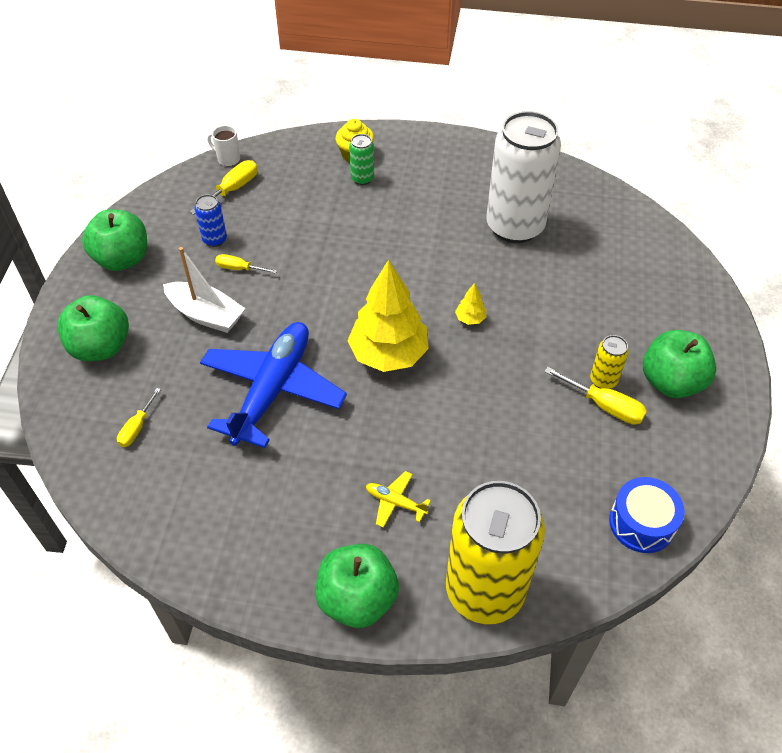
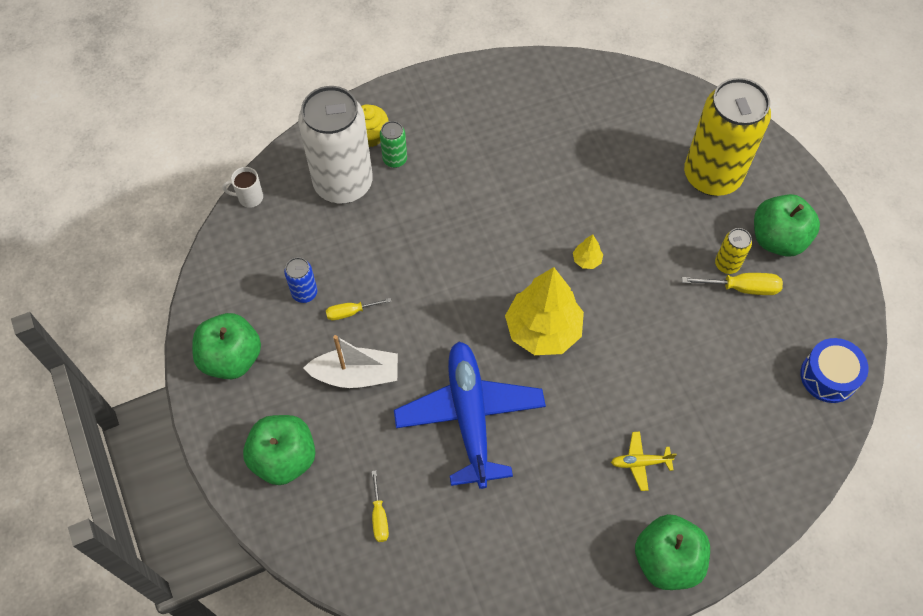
camera: 30 degrees left, 10 degrees up
(232, 189) = (280, 230): yellow screwdriver -> none
(485, 590) = (754, 497): yellow can -> yellow can (712, 176)
(515, 226) = (563, 147): white can -> white can (343, 183)

